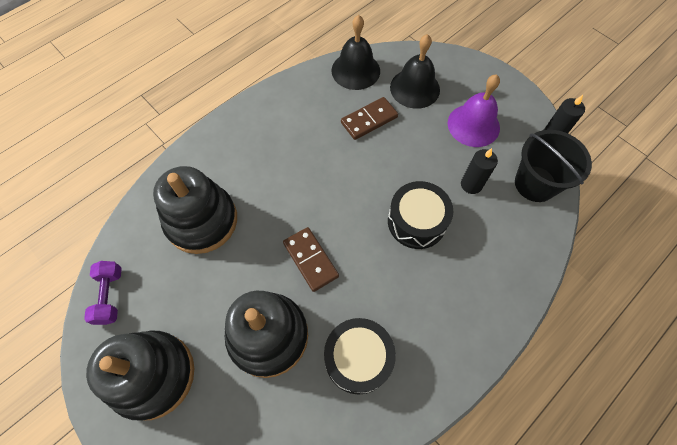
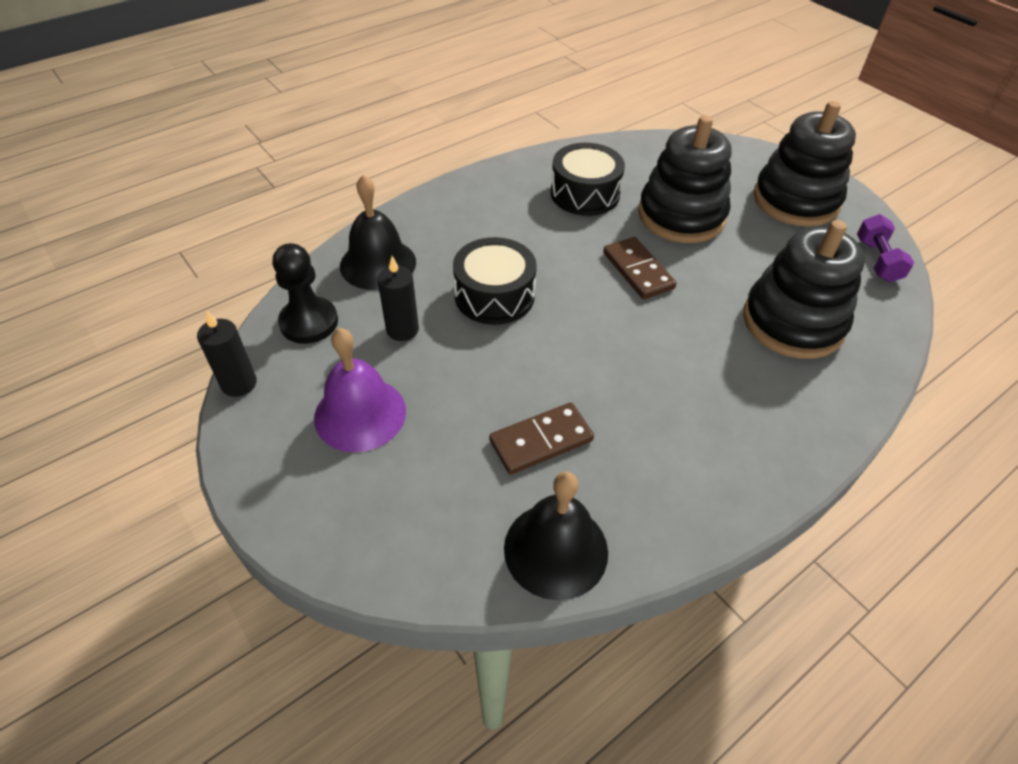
camera: 175 degrees left, 15 degrees down
(415, 88) = (442, 495): black bell -> black bell (378, 263)
(535, 184) = (309, 322): black bucket -> black pawn

